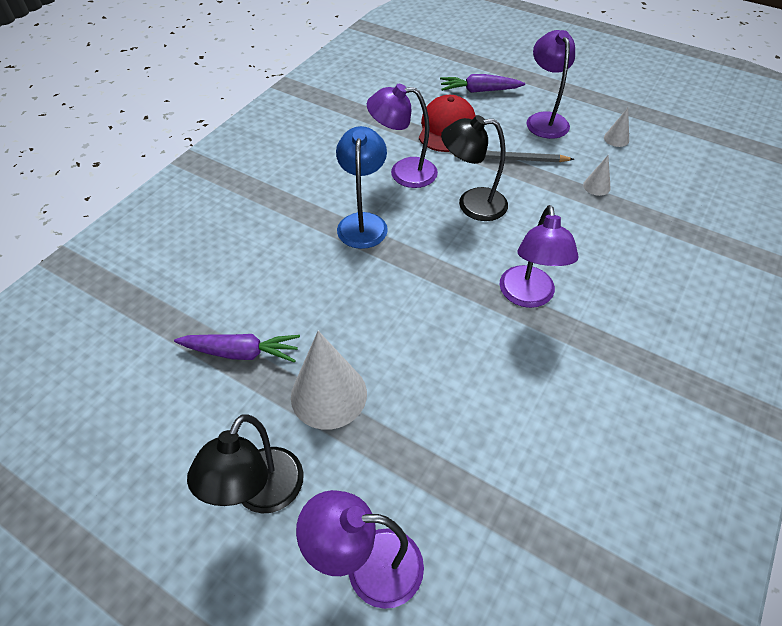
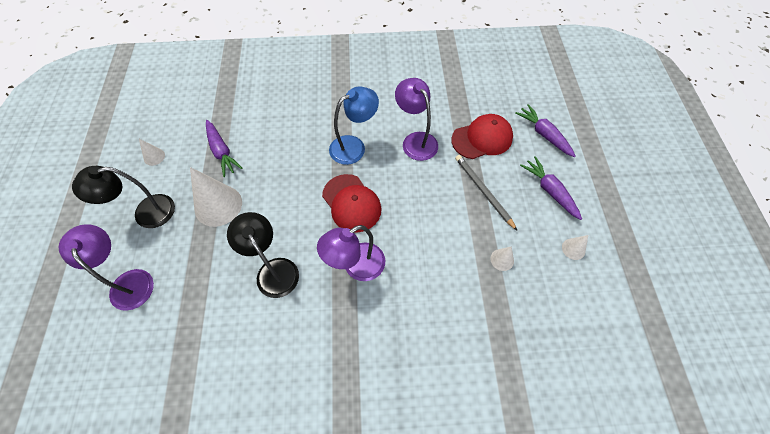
camera: 55 degrees right, 10 degrees up
(164, 441) = (154, 157): none -> white cone
(440, 261) = (351, 203): none -> red cap
(472, 204) = (417, 193): black lamp -> black lamp (273, 270)
(544, 120) = (549, 191): purple lamp -> purple carrot

